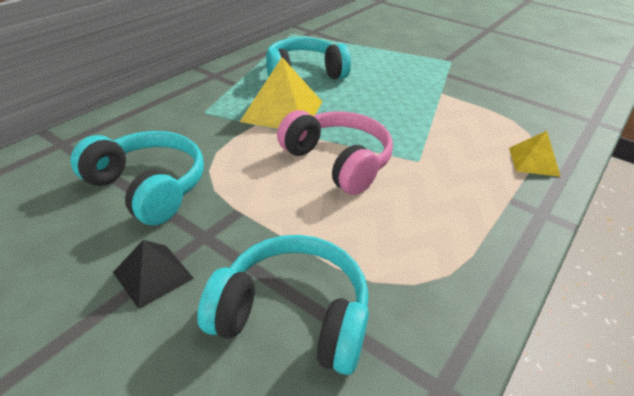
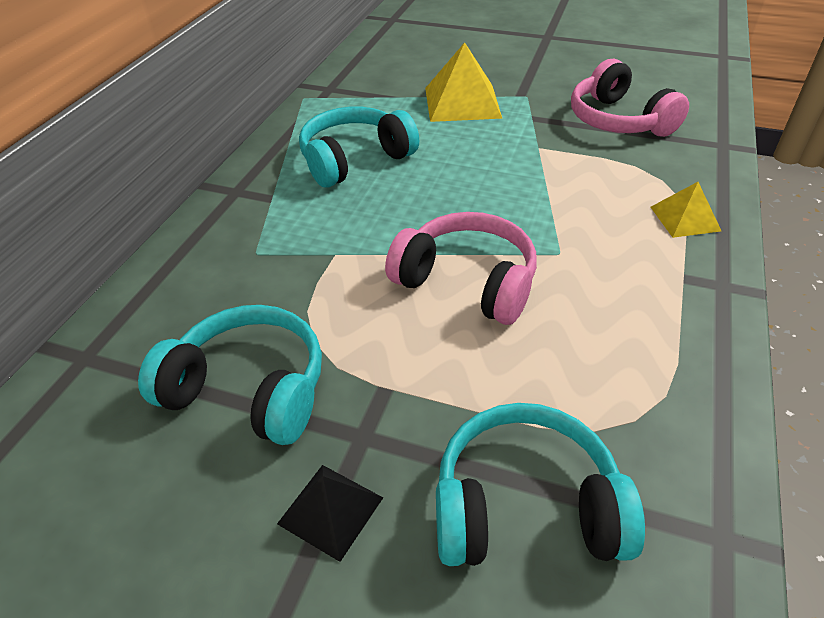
camera: 15 degrees left, 5 degrees up
(282, 111) = (358, 225): yellow pyramid -> yellow pyramid (462, 102)
(515, 89) = (619, 120): none -> pink headphones

